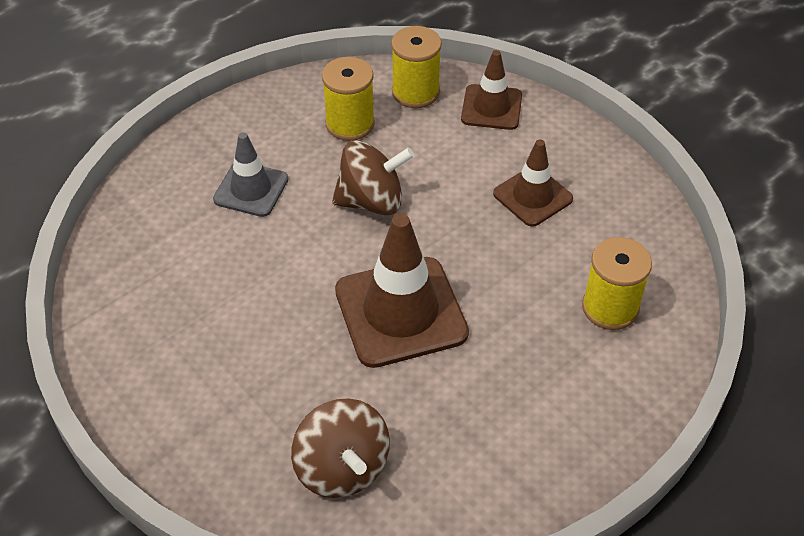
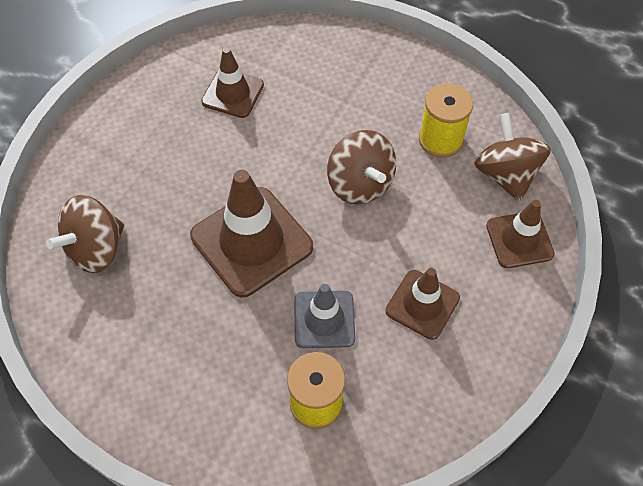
camera: 70 degrees right, 10 degrees up
(184, 277) = (233, 93): none -> brown traffic cone
(251, 189) = (335, 100): grey traffic cone -> grey traffic cone (324, 319)
(415, 92) = (506, 174): yellow spool -> brown spinning top

